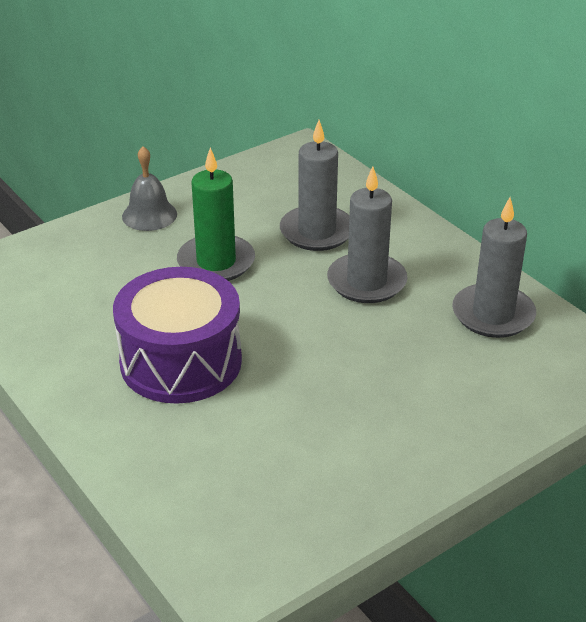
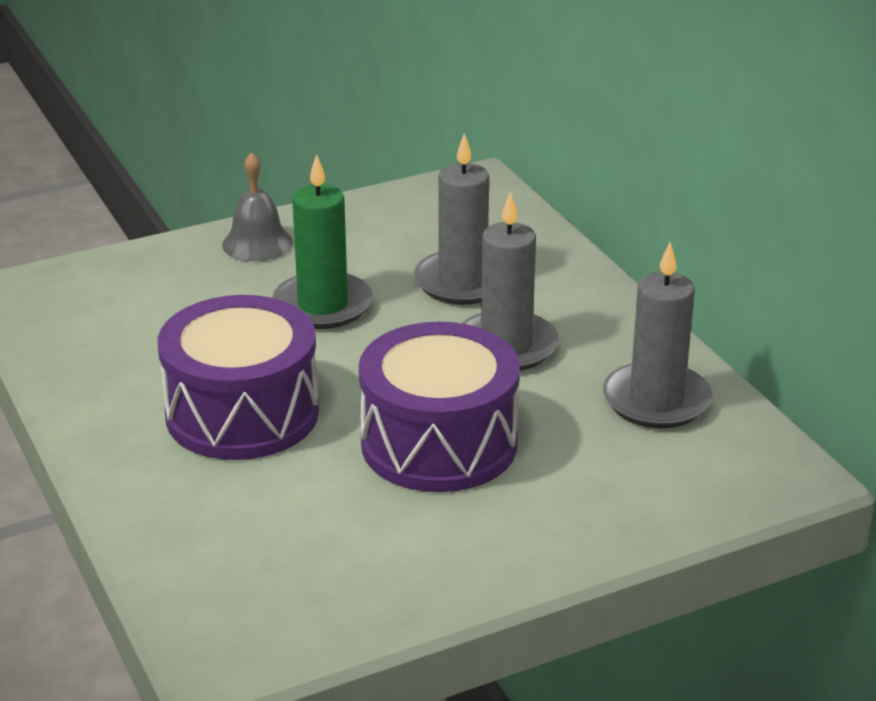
camera: 10 degrees right, 5 degrees down
(342, 369) = (439, 443): none -> purple drum

